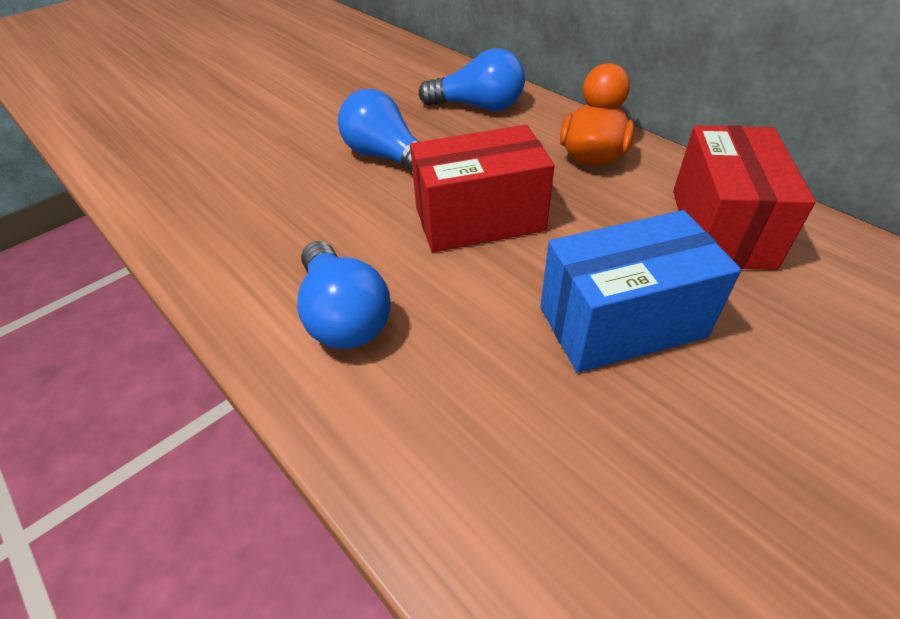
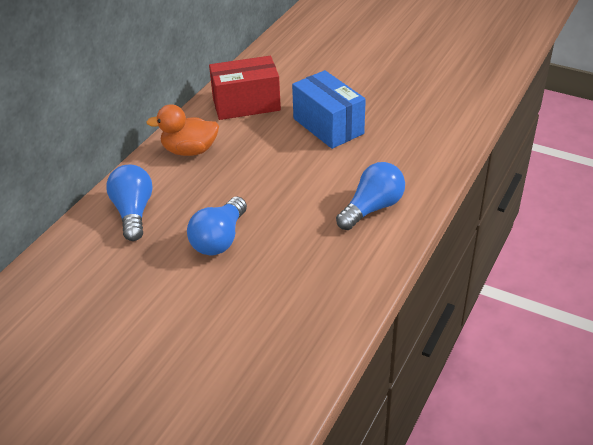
camera: 110 degrees left, 5 degrees down
(479, 219) = (273, 181): red box -> none

